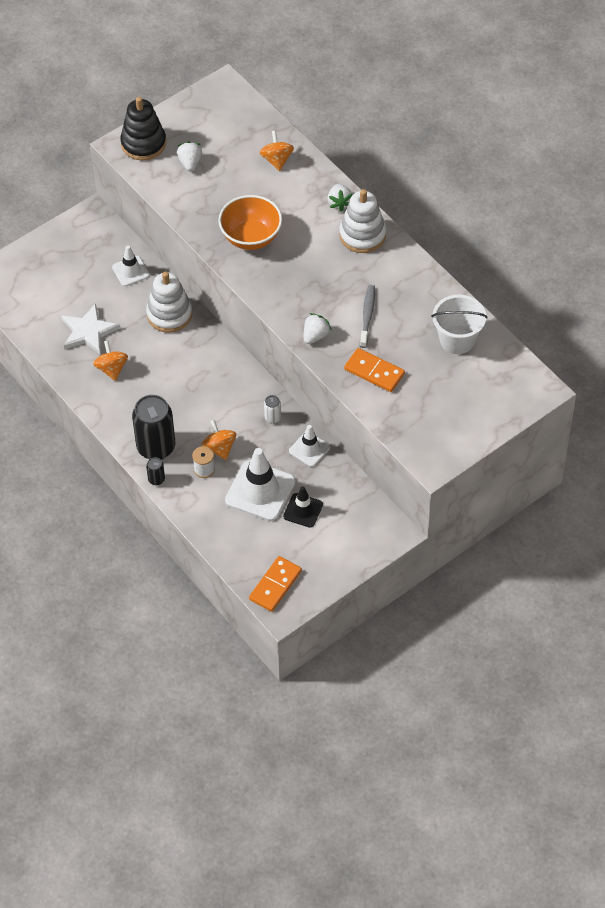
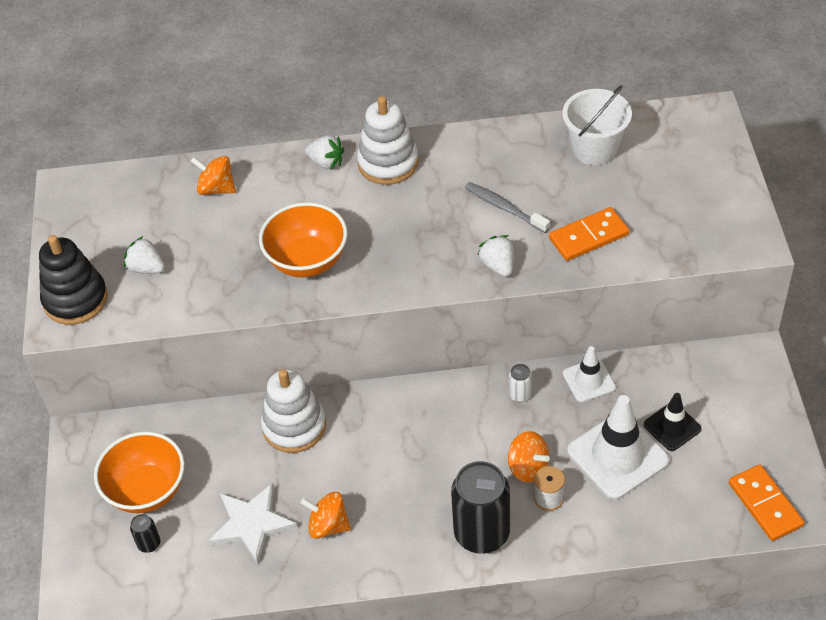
camera: 55 degrees left, 5 degrees down
(77, 269) = (147, 490): none -> orange bowl
(130, 271) = (198, 436): white traffic cone -> none
(156, 479) = (531, 556): black can -> black can (149, 544)
(219, 448) = (527, 467): orange spinning top -> orange spinning top turned 150 degrees counterclockwise

